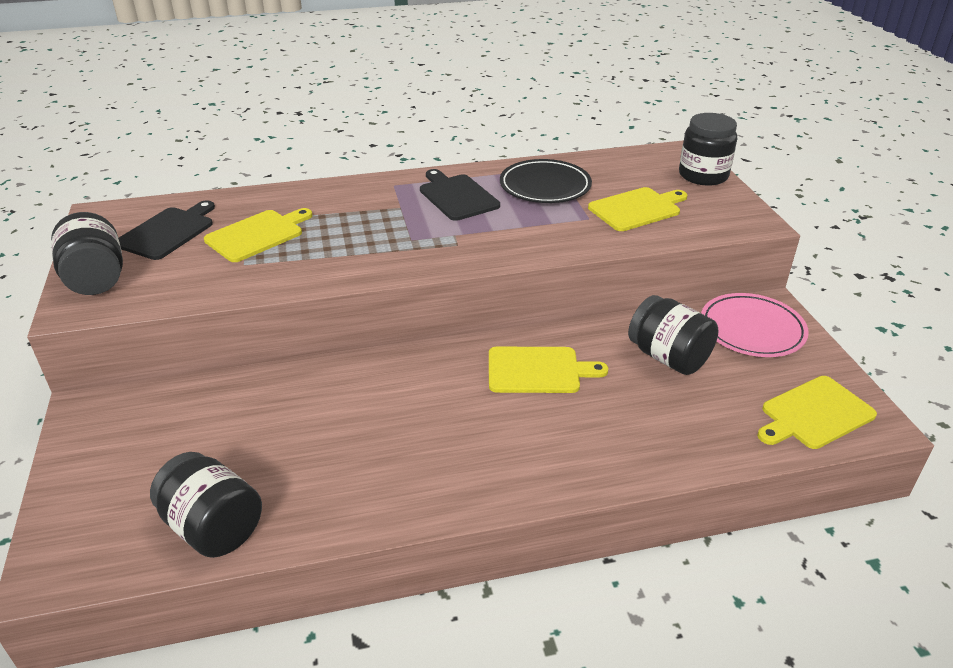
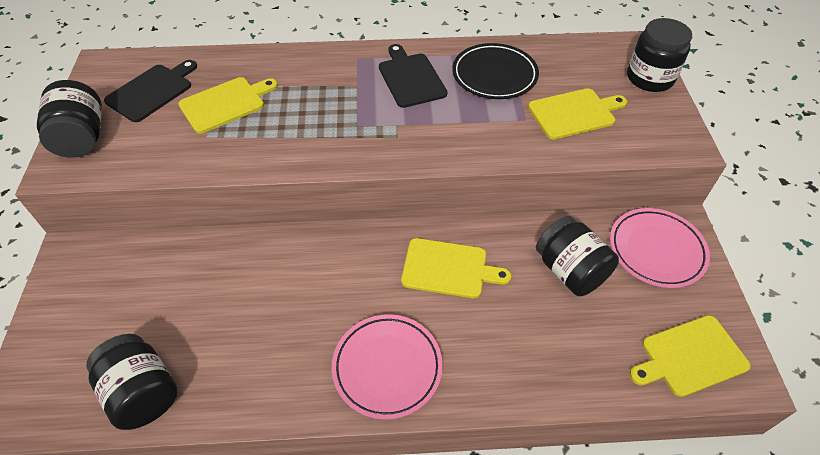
camera: 10 degrees right, 15 degrees up
(495, 465) = (387, 367): none -> pink plate

